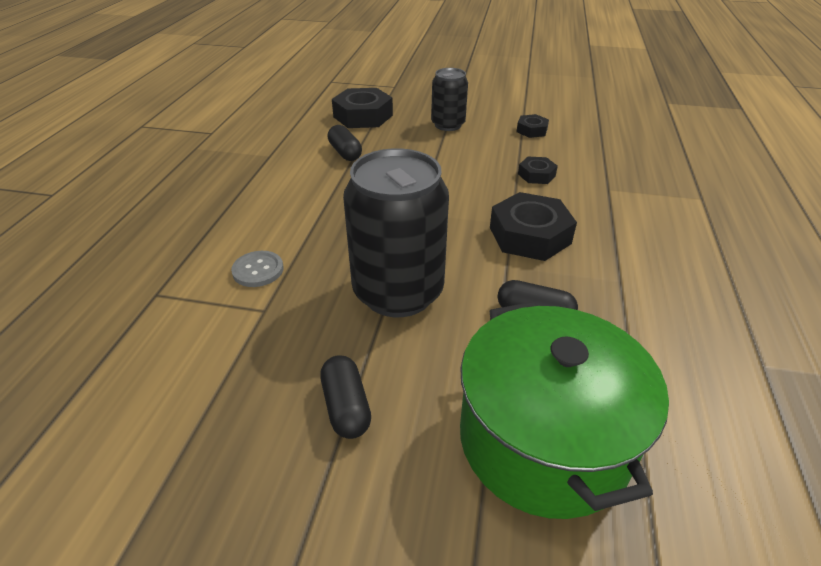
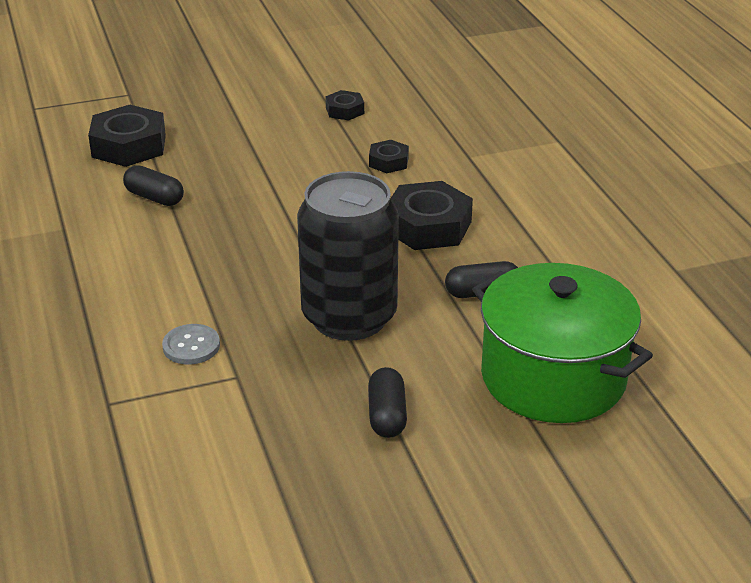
camera: 30 degrees left, 5 degrees down
(346, 407) = (387, 415): black capsule -> black capsule turned 45 degrees clockwise
(448, 125) = (244, 129): black can -> none

